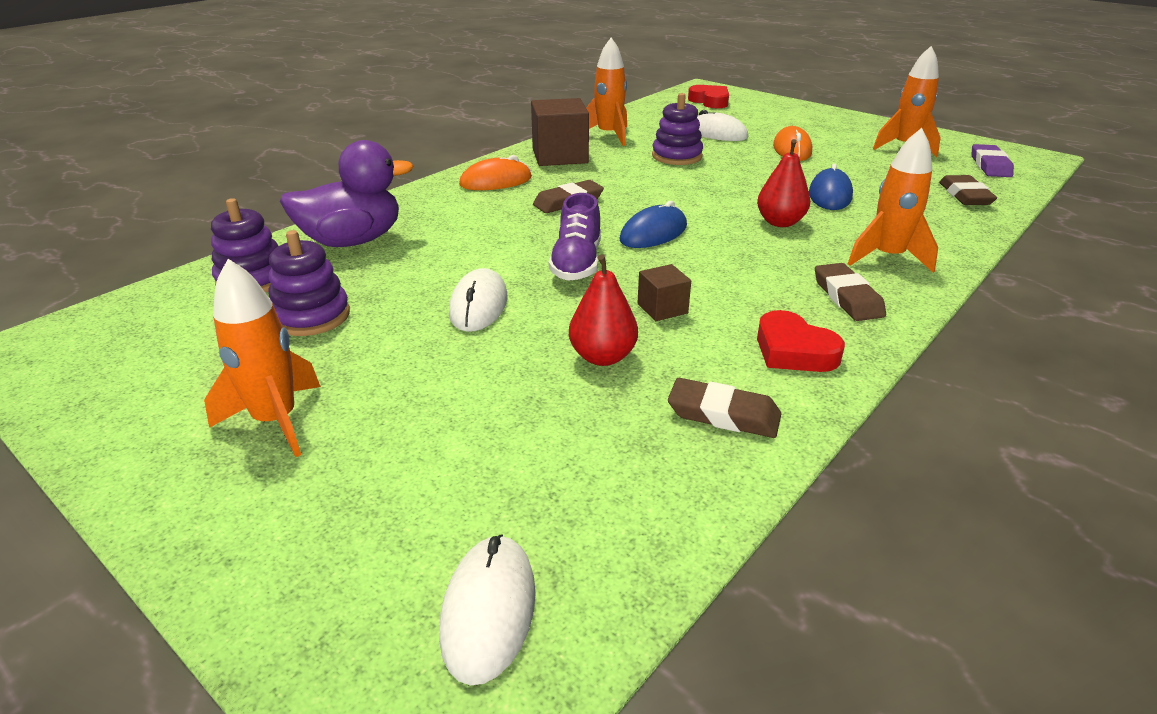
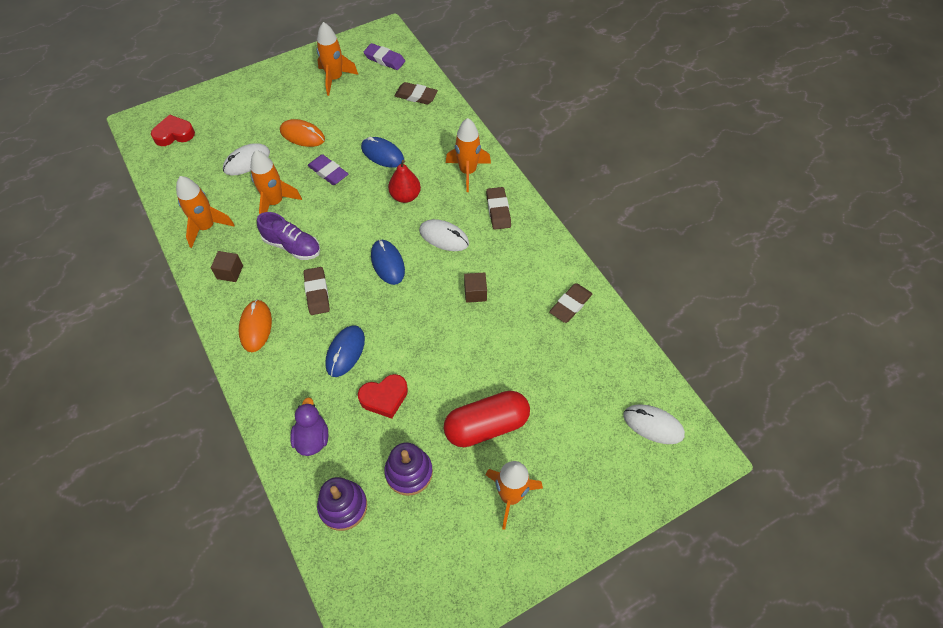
camera: 70 degrees left, 25 degrees up
(352, 241) = (312, 438): purple duck -> purple duck, size x0.61
(411, 368) = (486, 426): none -> red capsule
(479, 305) = (434, 379): white mouse -> white mouse (444, 237)
(490, 235) = (345, 352): none -> blue mouse
(560, 156) = (230, 272): brown cube -> brown cube, size x0.51
(577, 263) = (407, 316): purple shoe -> purple shoe (292, 246)
(602, 357) = (509, 335): red pear -> none
(677, 156) = (275, 202): purple stacking toy -> orange rocket
(756, 172) = (328, 172): none -> purple eraser
(793, 351) = (534, 256): red heart -> red heart (384, 397)
(847, 297) = (498, 210): brown eraser -> brown eraser turned 75 degrees clockwise

